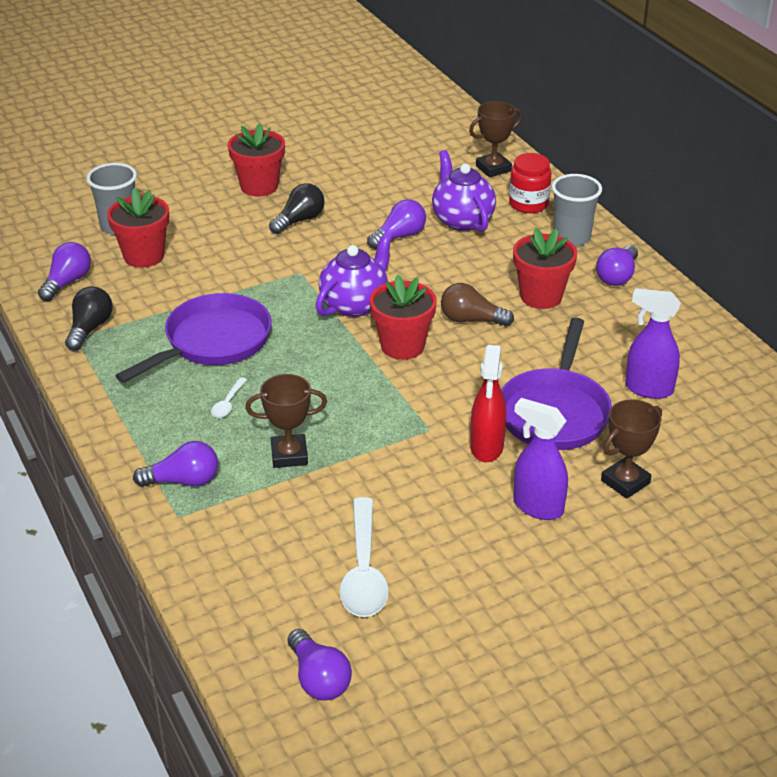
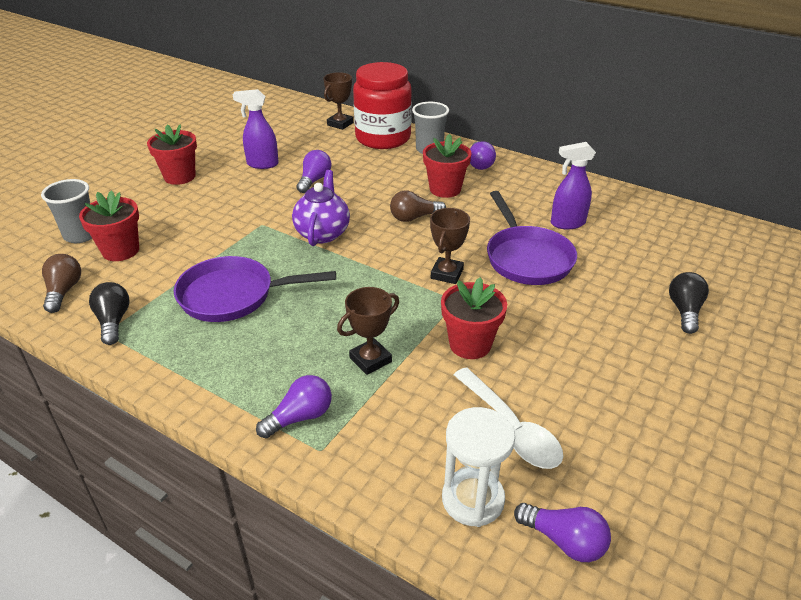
camera: 30 degrees left, 0 degrees up
(67, 282) = (64, 291): purple light bulb -> brown light bulb
(213, 342) = (233, 296): purple pan -> purple pan turned 105 degrees counterclockwise
(228, 403) = (285, 338): white spoon -> none
(271, 612) = (473, 499): none -> white hourglass
(299, 220) = (231, 190): black light bulb -> black light bulb (684, 311)
(402, 346) = (383, 250): red flower pot -> red flower pot (470, 344)
(462, 220) = (348, 159): purple teapot -> none
(486, 448) = (507, 298): red spray bottle -> none
(528, 204) = (383, 138): red jar -> red jar, size x1.92
(537, 507) = (581, 326): purple spray bottle -> purple spray bottle (262, 164)
(625, 482) = (616, 286): brown trophy -> brown trophy (447, 274)

